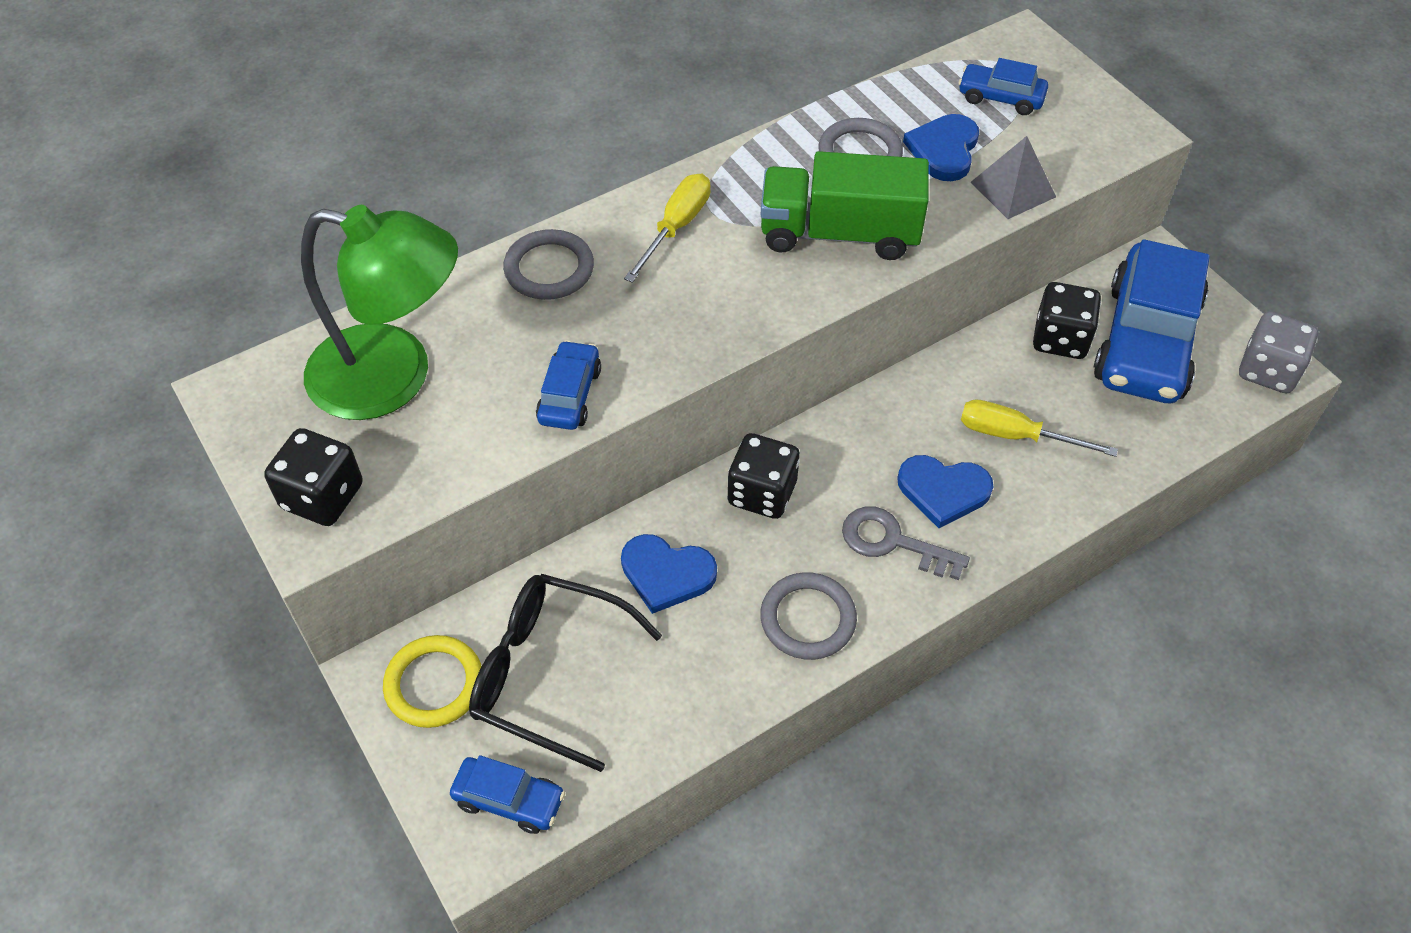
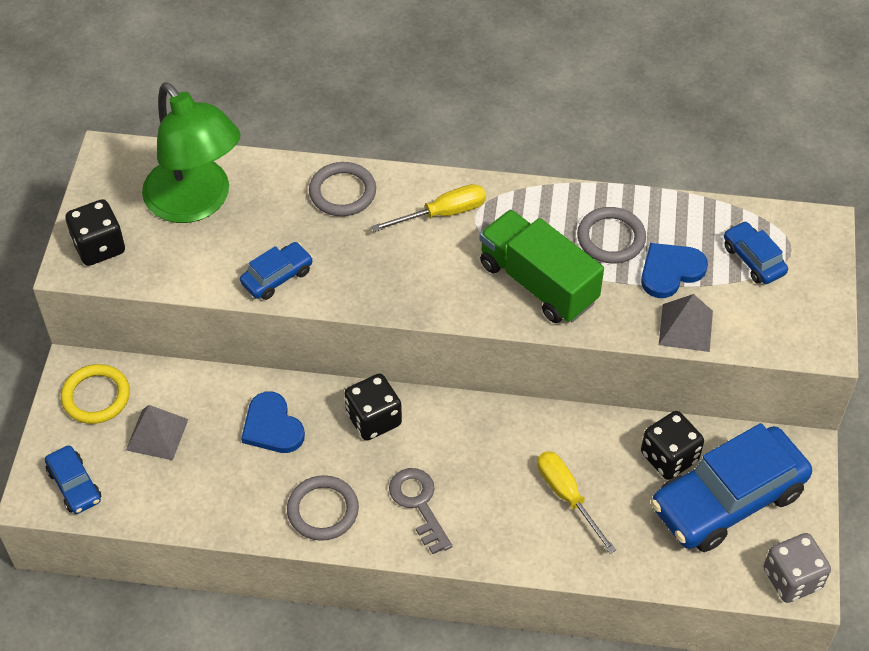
camera: 40 degrees right, 0 degrees up
(548, 673) = (157, 434): black glasses -> grey pyramid
(943, 491) = (483, 496): blue heart -> none

